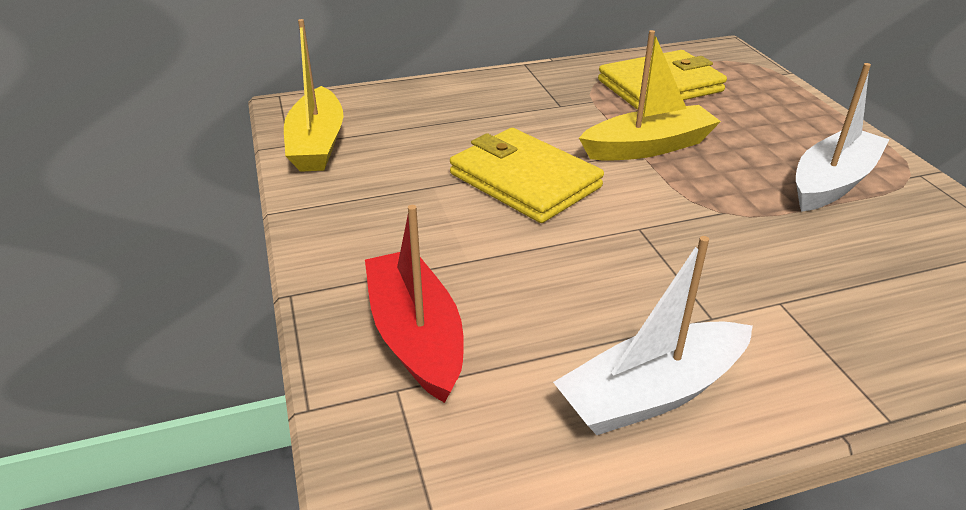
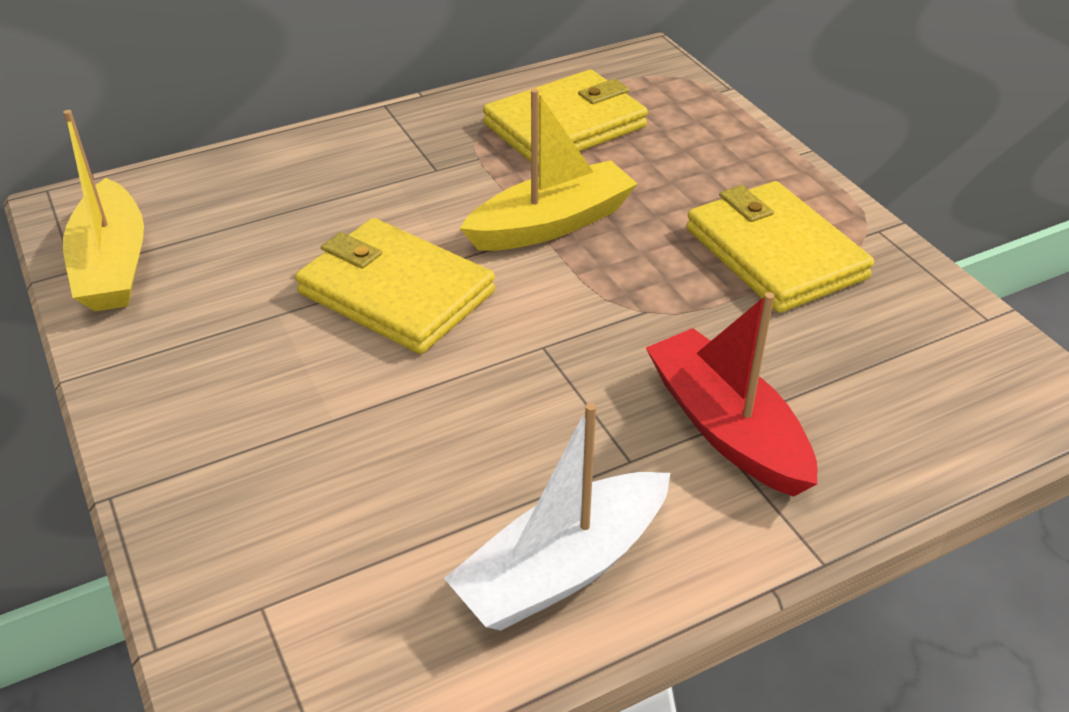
camera: 10 degrees left, 5 degrees up
(415, 336) = (277, 533): red boat -> red boat (726, 428)
(832, 182) = (775, 253): white boat -> yellow wallet

